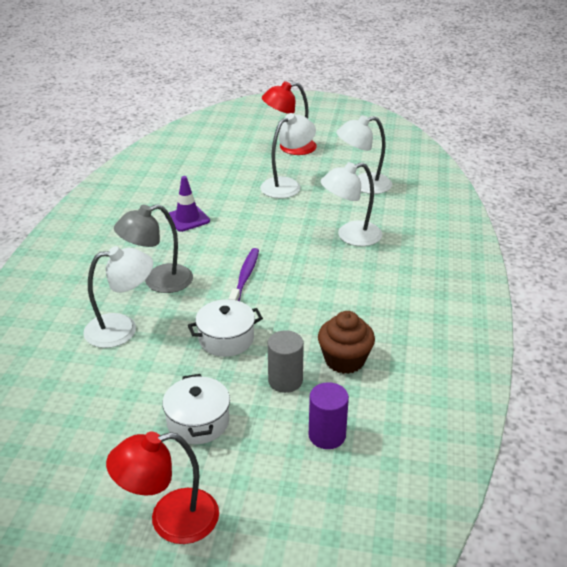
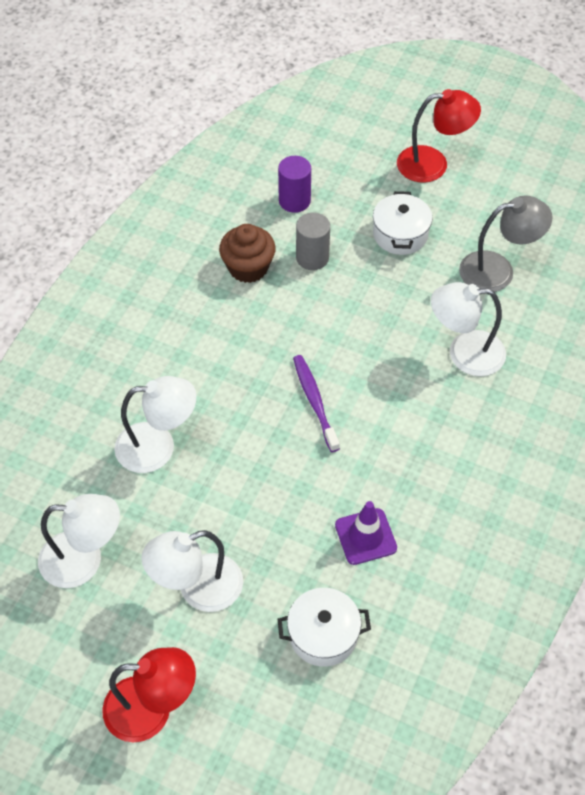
camera: 165 degrees left, 20 degrees up
(158, 282) = (418, 417): grey lamp -> grey lamp (498, 270)
(226, 339) = (356, 317): white pot -> white pot (323, 635)
(245, 277) = (314, 401): purple toothbrush -> purple toothbrush turned 135 degrees clockwise

